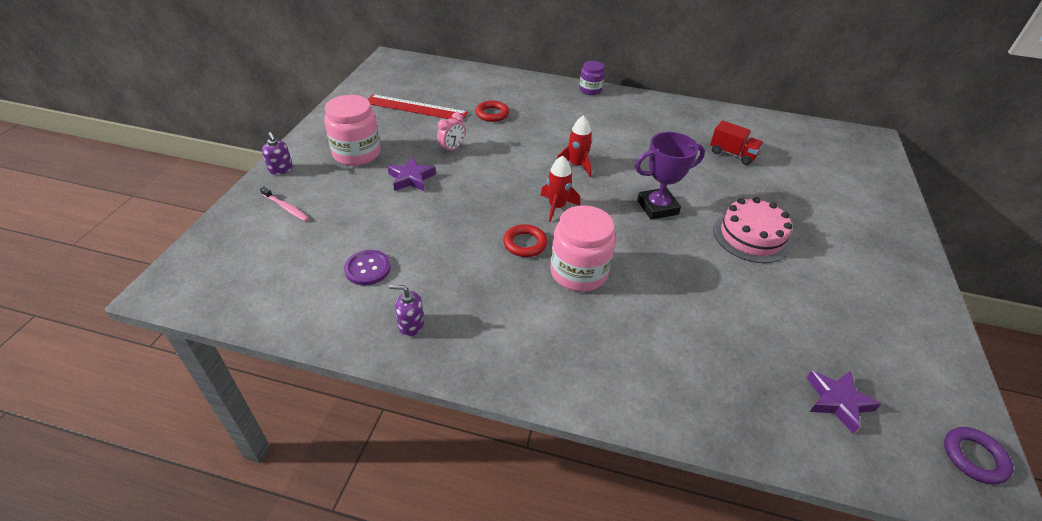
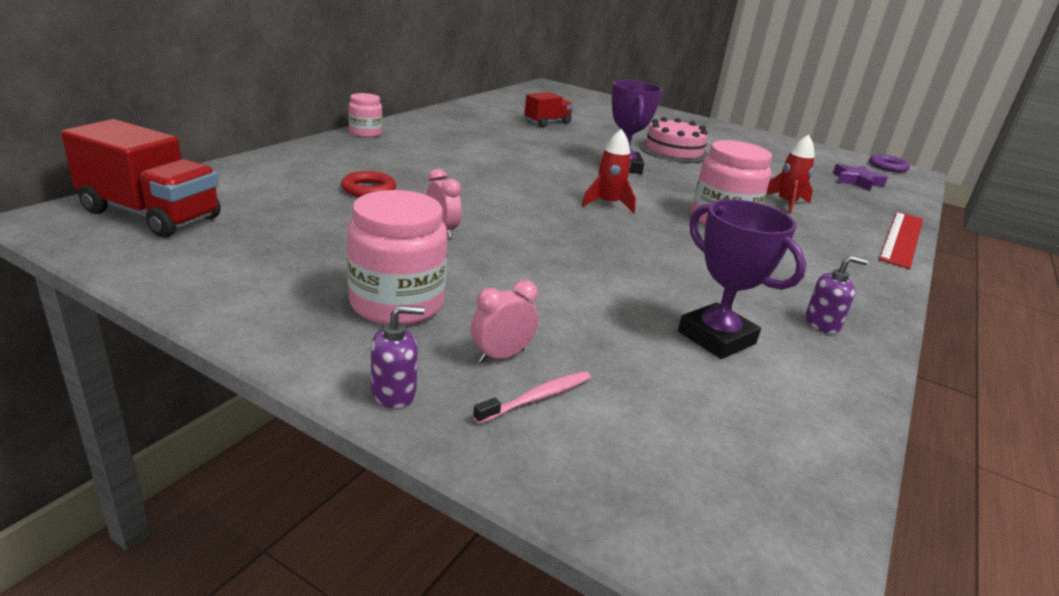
camera: 75 degrees left, 15 degrees down
(319, 192) = (501, 356): none -> pink clock
(367, 268) = (716, 338): purple button -> purple trophy
(410, 73) = (151, 215): none -> red truck
(411, 178) = (504, 271): purple star -> none
(411, 325) = (822, 324): purple soap dispenser -> purple soap dispenser turned 120 degrees counterclockwise
(416, 108) = (289, 232): red ruler -> red ruler (902, 238)
(525, 243) = (672, 233): red ring -> none
(576, 165) = (530, 177): red rocket -> red rocket (786, 203)
(590, 90) = (365, 133): purple jar -> pink jar

